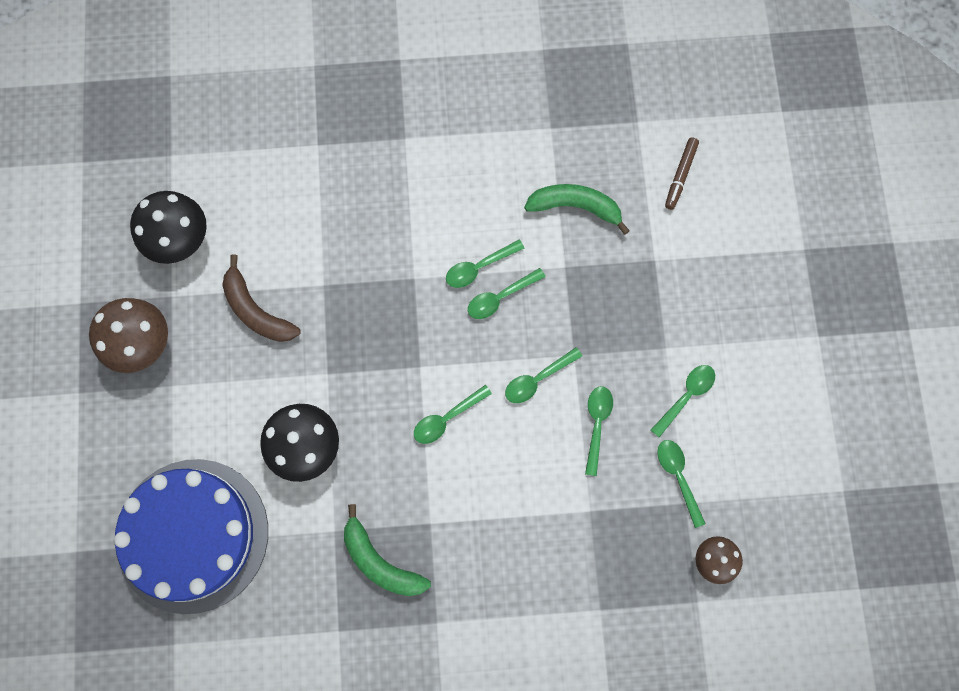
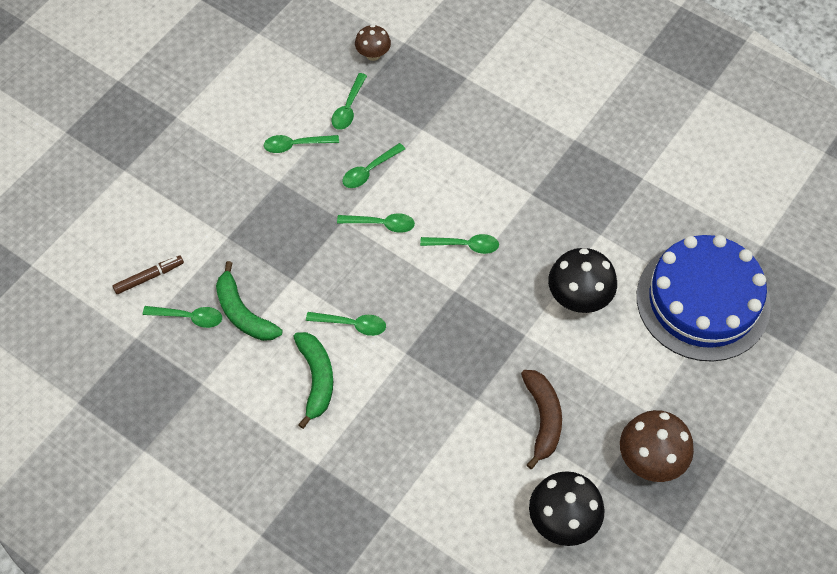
camera: 140 degrees left, 15 degrees down
(380, 561) = (583, 196): green banana -> green banana (316, 379)
(500, 297) = (356, 293): green spoon -> green spoon (189, 317)

